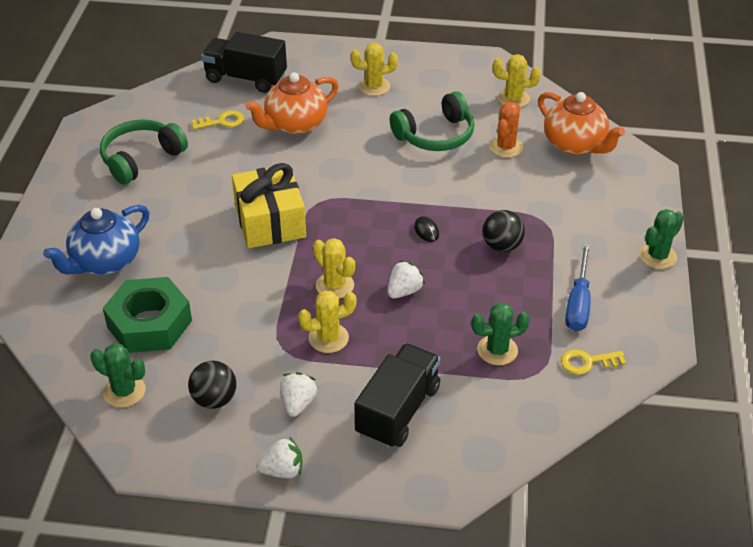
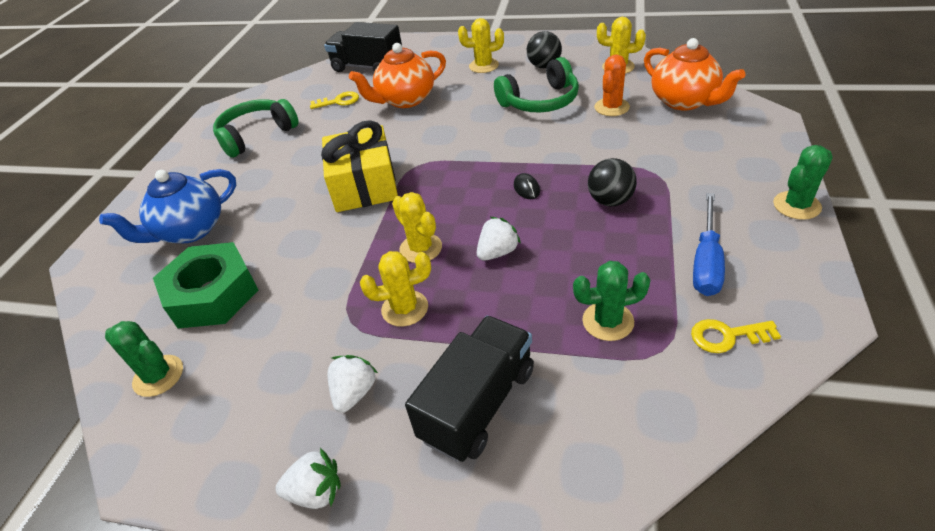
camera: 10 degrees right, 0 degrees up
(214, 399) = (257, 387): black ball -> black ball (544, 66)

